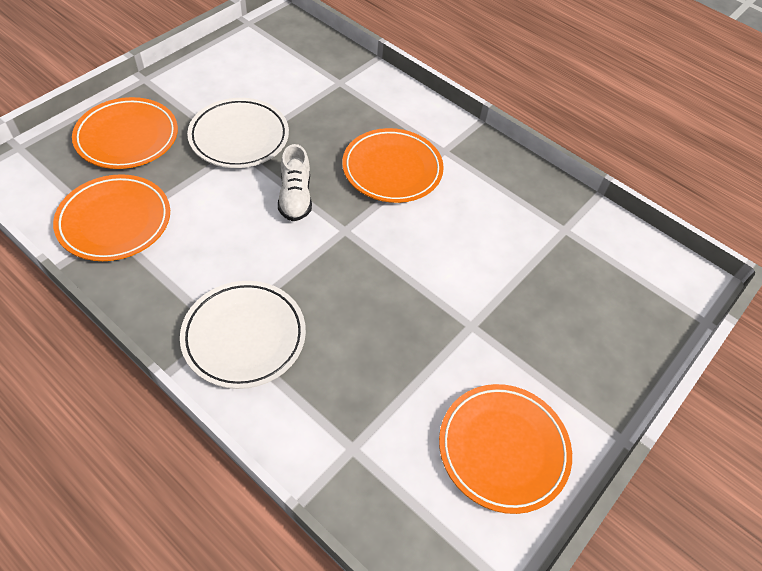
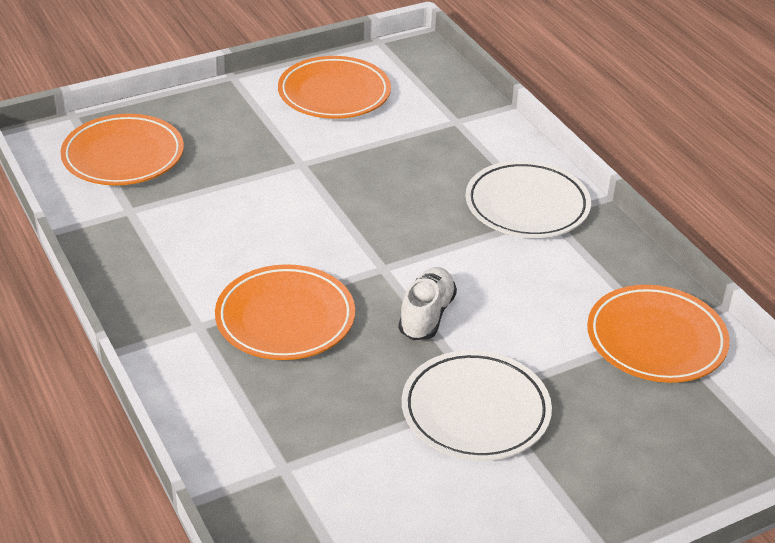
camera: 155 degrees left, 15 degrees down
(127, 137) = (639, 449): orange plate -> orange plate (123, 156)

